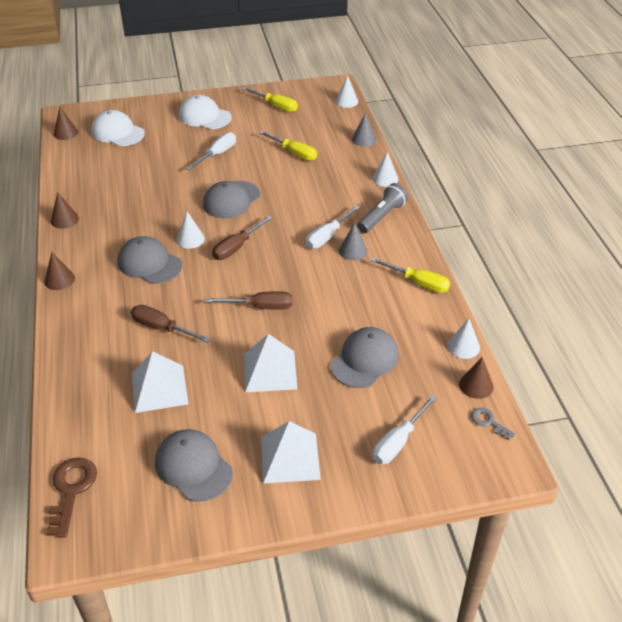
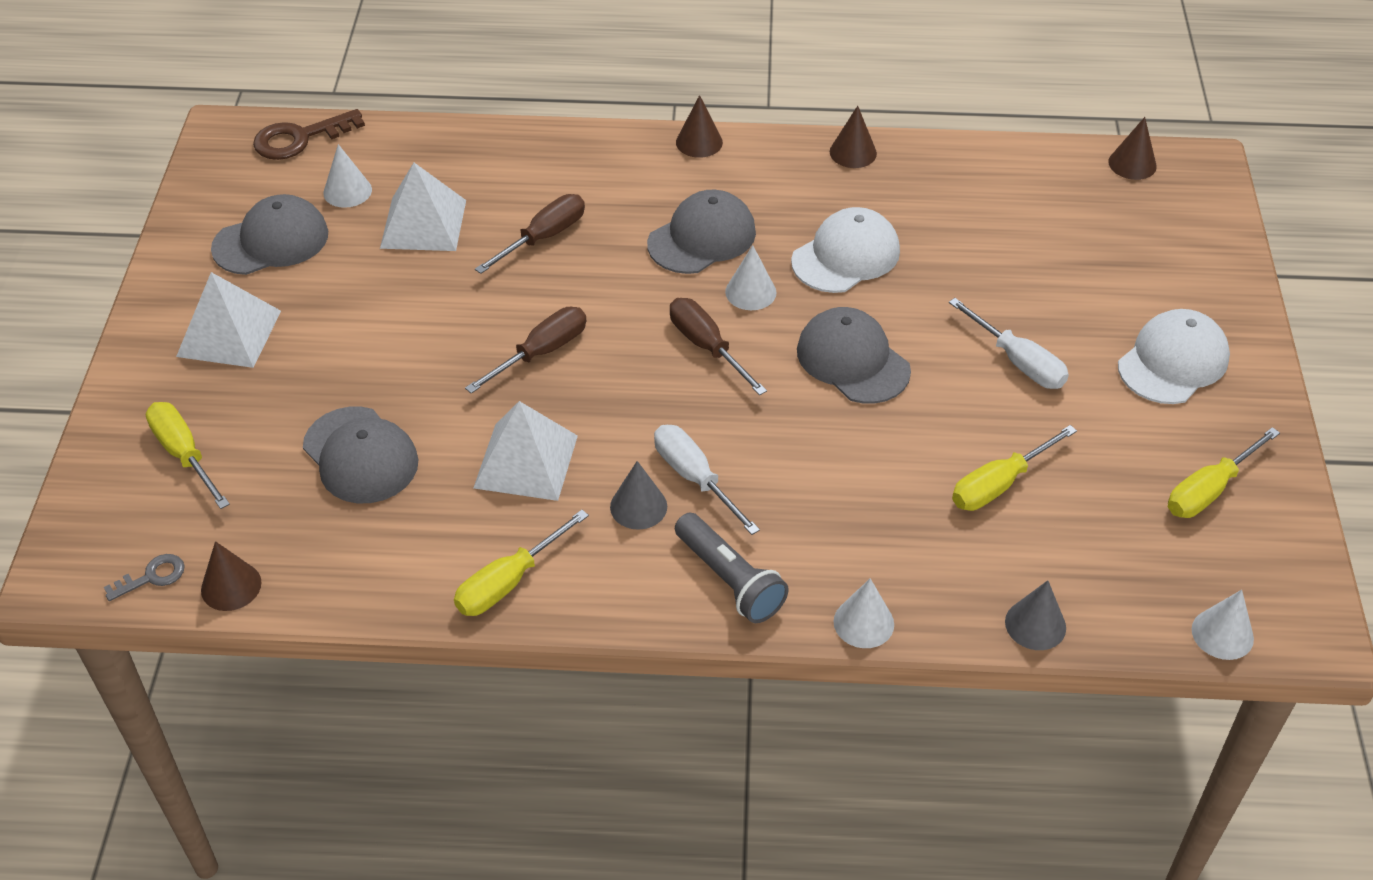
camera: 105 degrees right, 5 degrees up
(71, 490) = (300, 138): brown key -> brown key turned 135 degrees clockwise
(117, 132) = (1124, 230): white cap -> white cap (846, 256)
(260, 307) = (541, 352): brown screwdriver -> brown screwdriver turned 150 degrees counterclockwise
(270, 371) = (396, 340): white pyramid -> white pyramid (526, 461)
(398, 442) = (184, 454): white screwdriver -> yellow screwdriver
(463, 346) = (322, 598): white cone -> white cone (347, 191)

